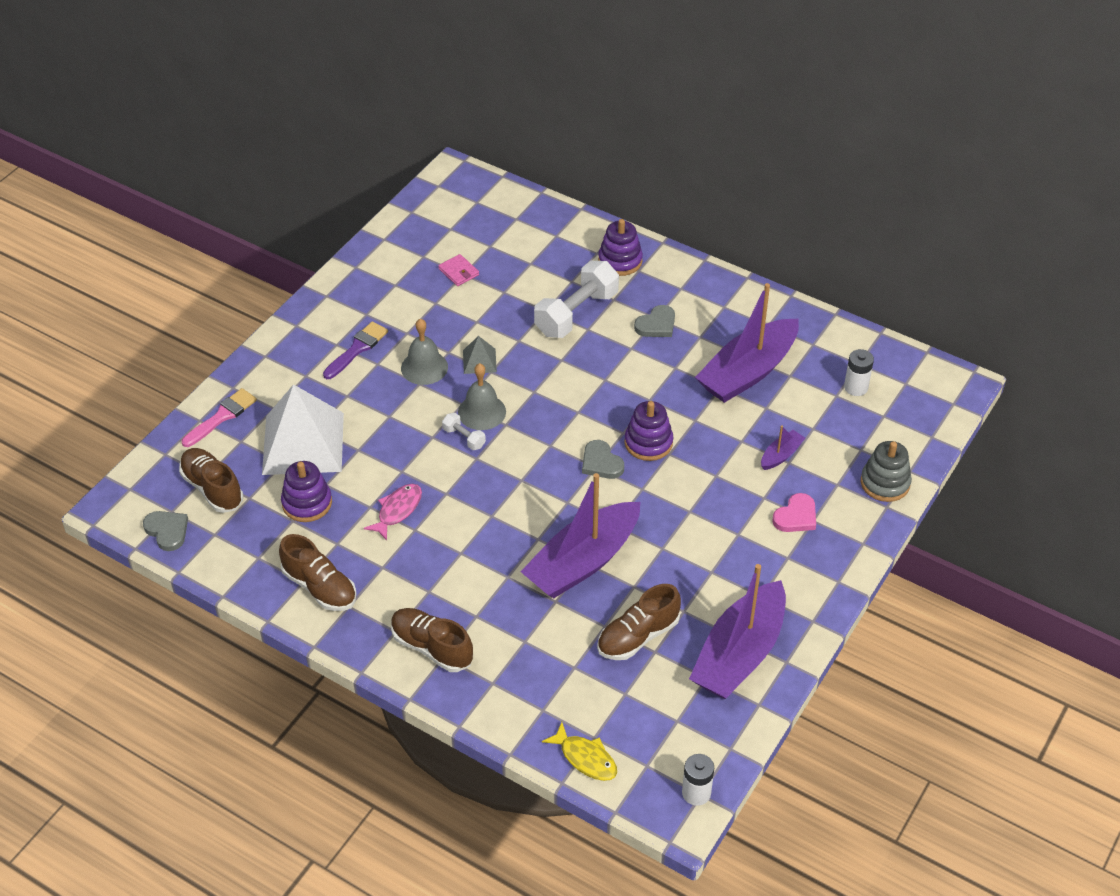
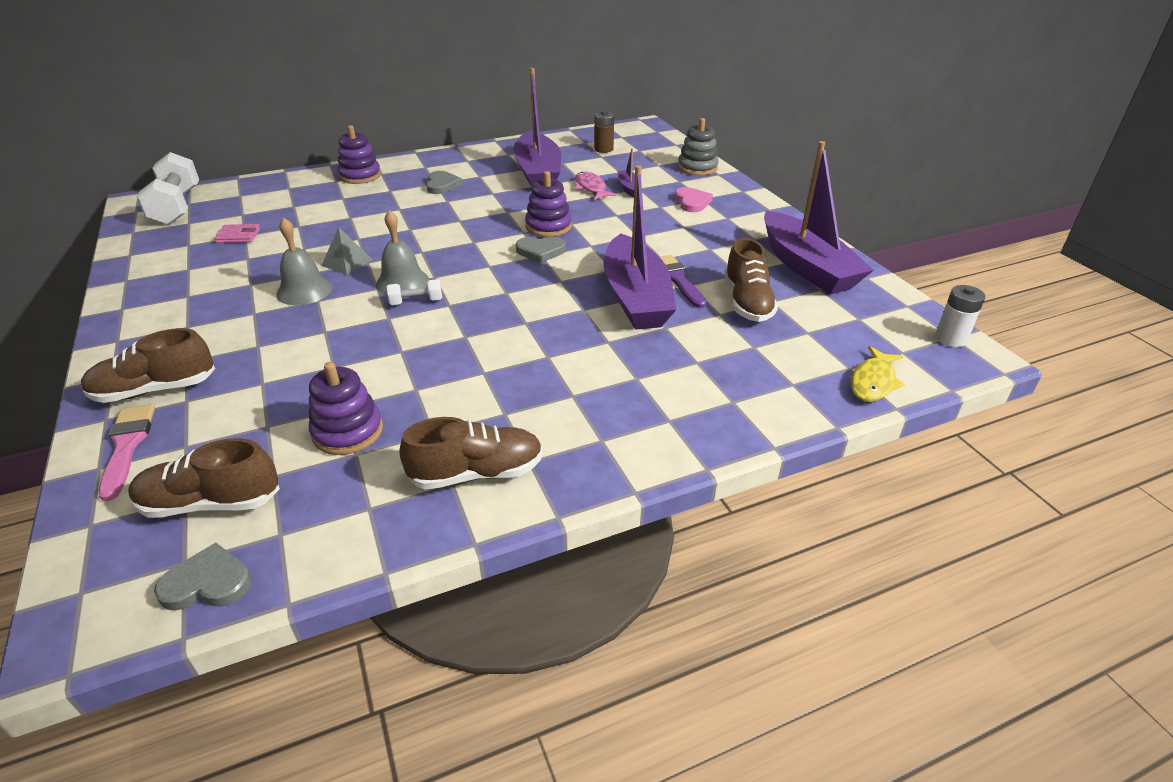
camera: 55 degrees left, 10 degrees down
(303, 443) = (266, 399): white pyramid -> none
(357, 349) = (216, 317): purple brush -> purple brush (677, 279)
(398, 510) = (445, 373): pink fish -> pink fish (591, 188)
(432, 647) = (649, 423): brown shoe -> brown shoe (155, 390)
(576, 313) = (376, 207): white dumbbell -> white dumbbell (177, 207)
(585, 758) = (873, 382): yellow fish -> yellow fish turned 135 degrees clockwise
(856, 387) = (603, 149): white battery -> brown battery

